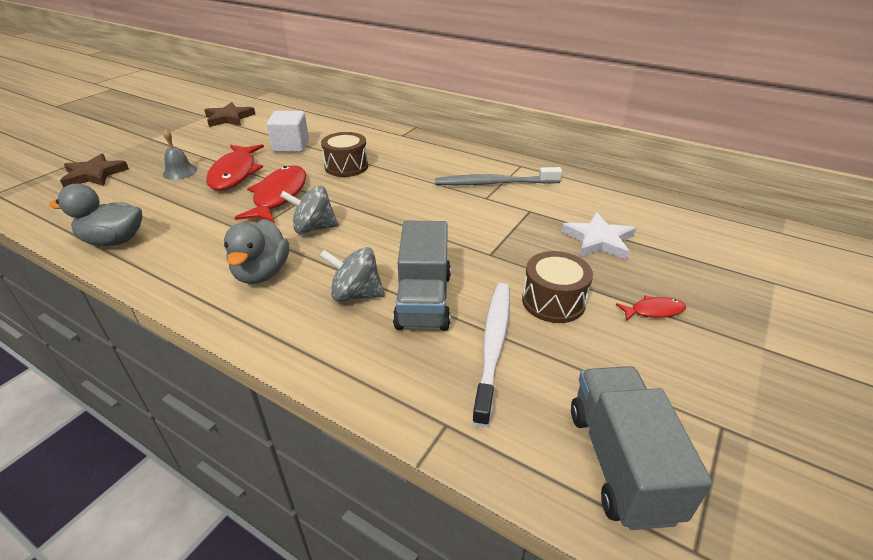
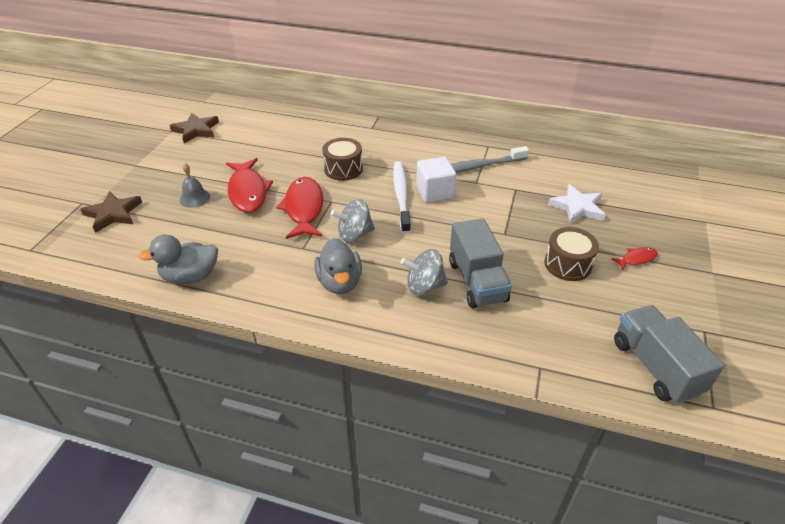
camera: 15 degrees left, 5 degrees up
(291, 146) = (279, 154): white cube -> white cube (434, 192)
(493, 345) = (543, 306): white toothbrush -> white toothbrush (401, 195)

